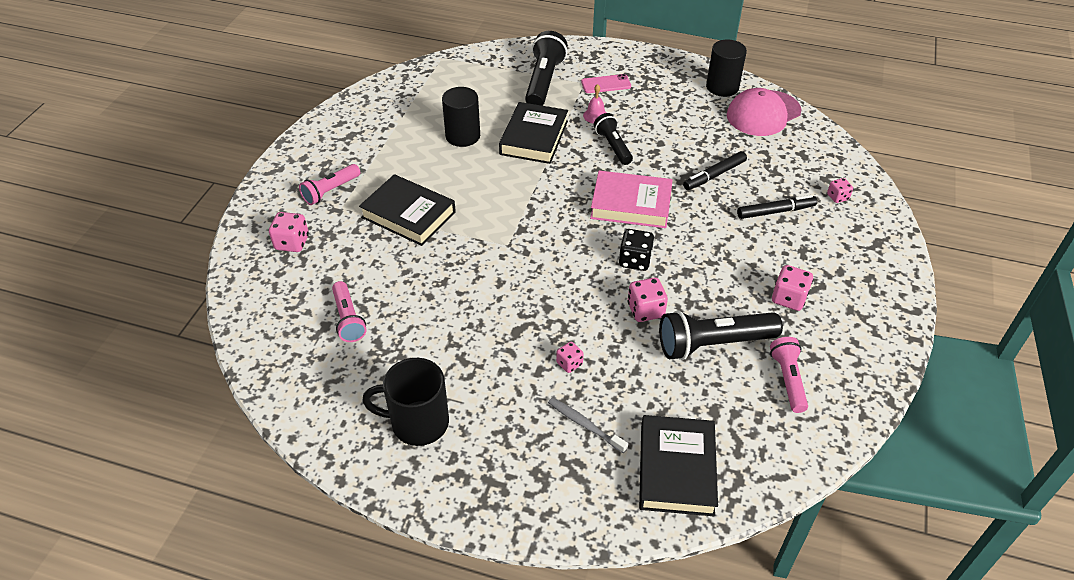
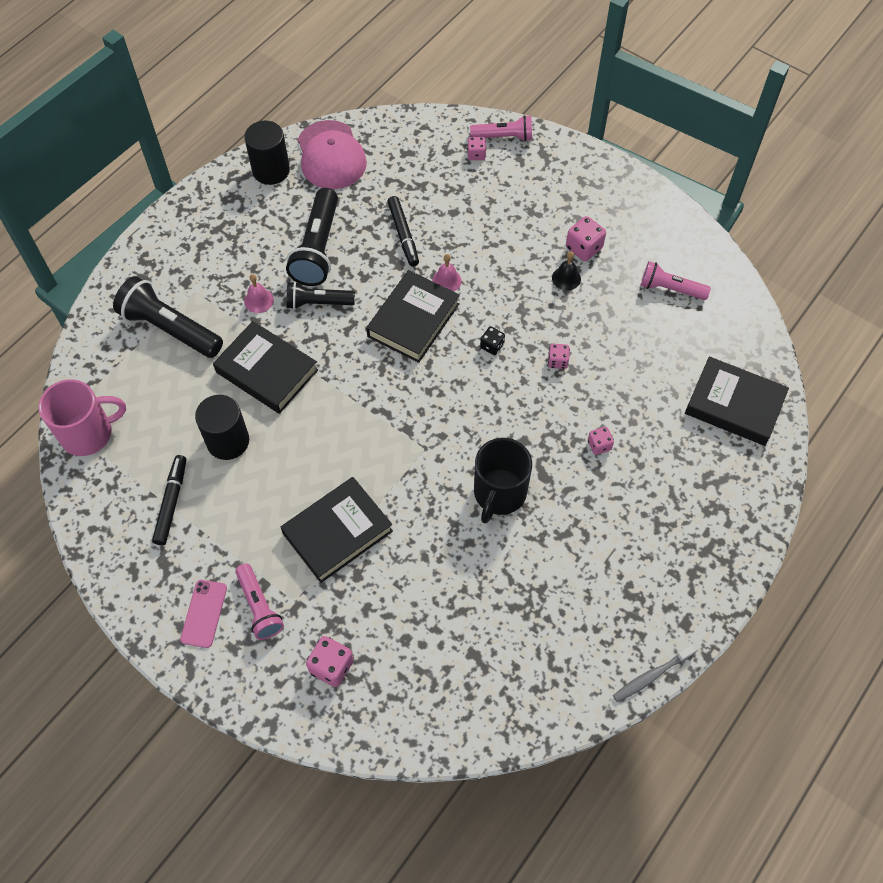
camera: 70 degrees left, 15 degrees up
(348, 319) = (472, 629): pink flashlight -> pink flashlight (504, 137)
(418, 423) = (627, 594): black mug -> black mug (499, 493)
(438, 72) = (88, 433): none -> pink mug
(585, 425) = (670, 456): grey toothbrush -> grey toothbrush (651, 676)
(606, 84) = (208, 271): pink phone -> pink phone (204, 613)
(631, 204) = (413, 320): pink book -> black book
(635, 260) = (492, 346): black dice -> black dice, size x0.62
(645, 310) = (557, 361): pink dice -> pink dice, size x0.62
(685, 214) = (447, 280): none -> pink bell
(713, 344) = (615, 325): black flashlight -> black flashlight (318, 248)
(744, 294) = (566, 278): none -> black bell
(775, 211) = (474, 209): black marker -> black marker (171, 502)

